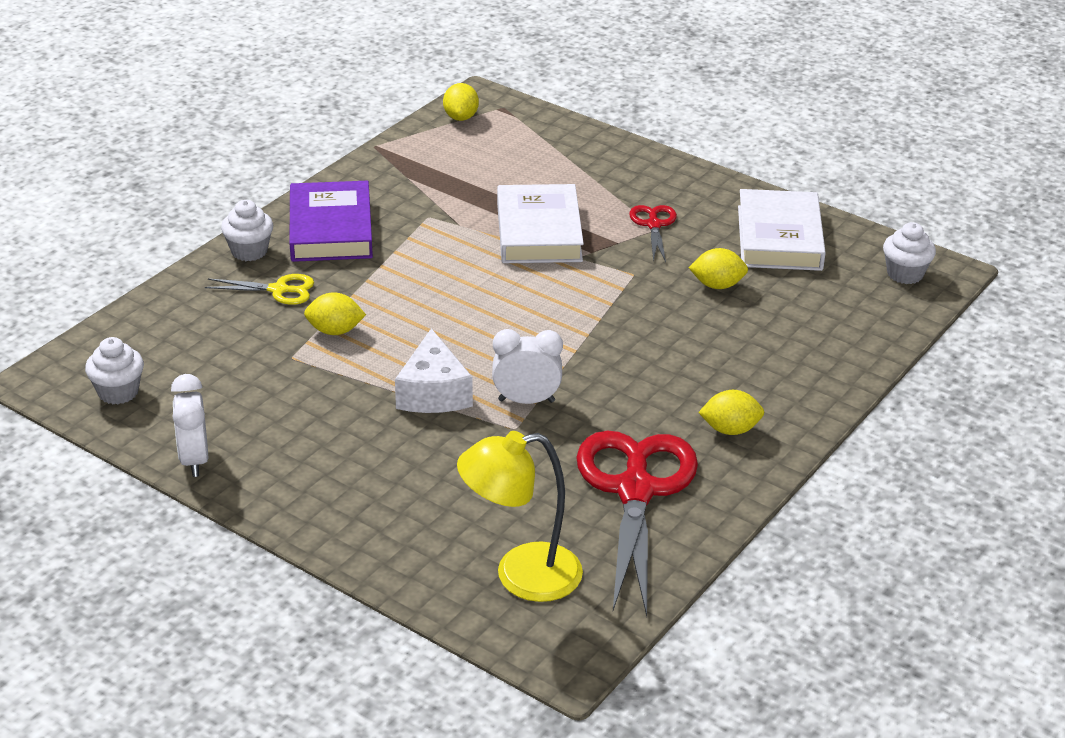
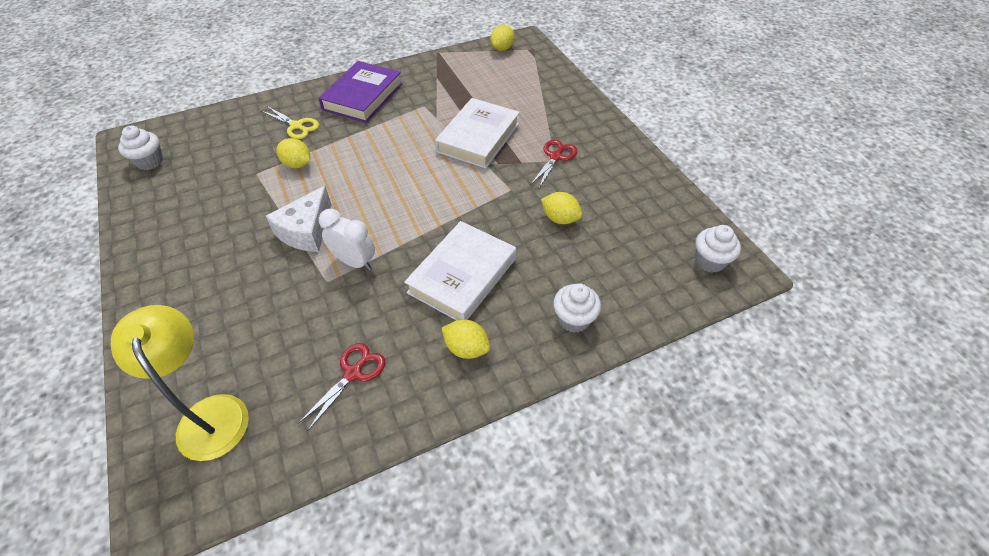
camera: 30 degrees right, 15 degrees up
(194, 460) = (134, 224): white clock -> none
(249, 251) = (307, 96): white cupcake -> white cupcake (574, 319)
(521, 575) = (210, 413): yellow lamp -> yellow lamp turned 45 degrees clockwise
(635, 490) = (353, 373): red scissors -> red scissors, size x0.47
(779, 238) = (635, 196): white book -> white book (462, 275)

